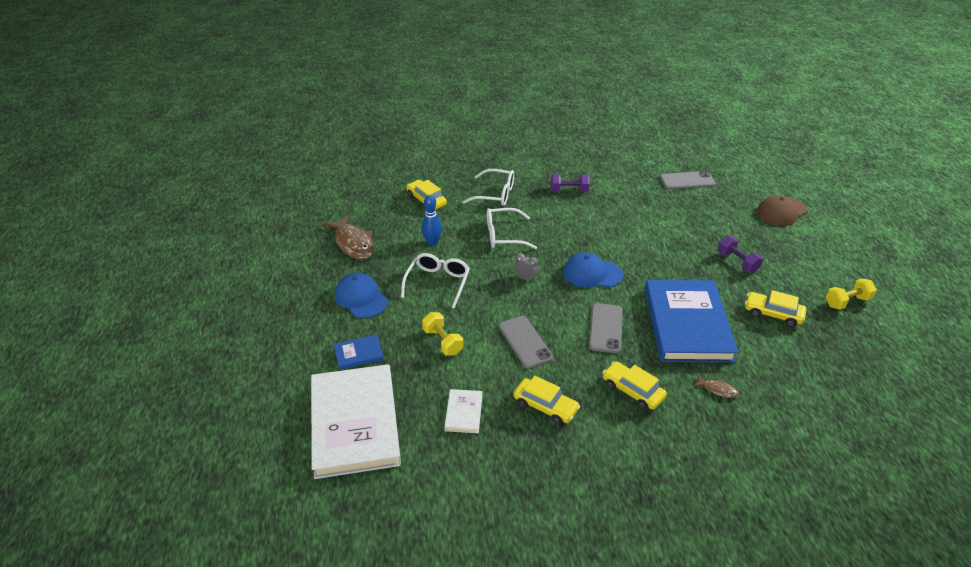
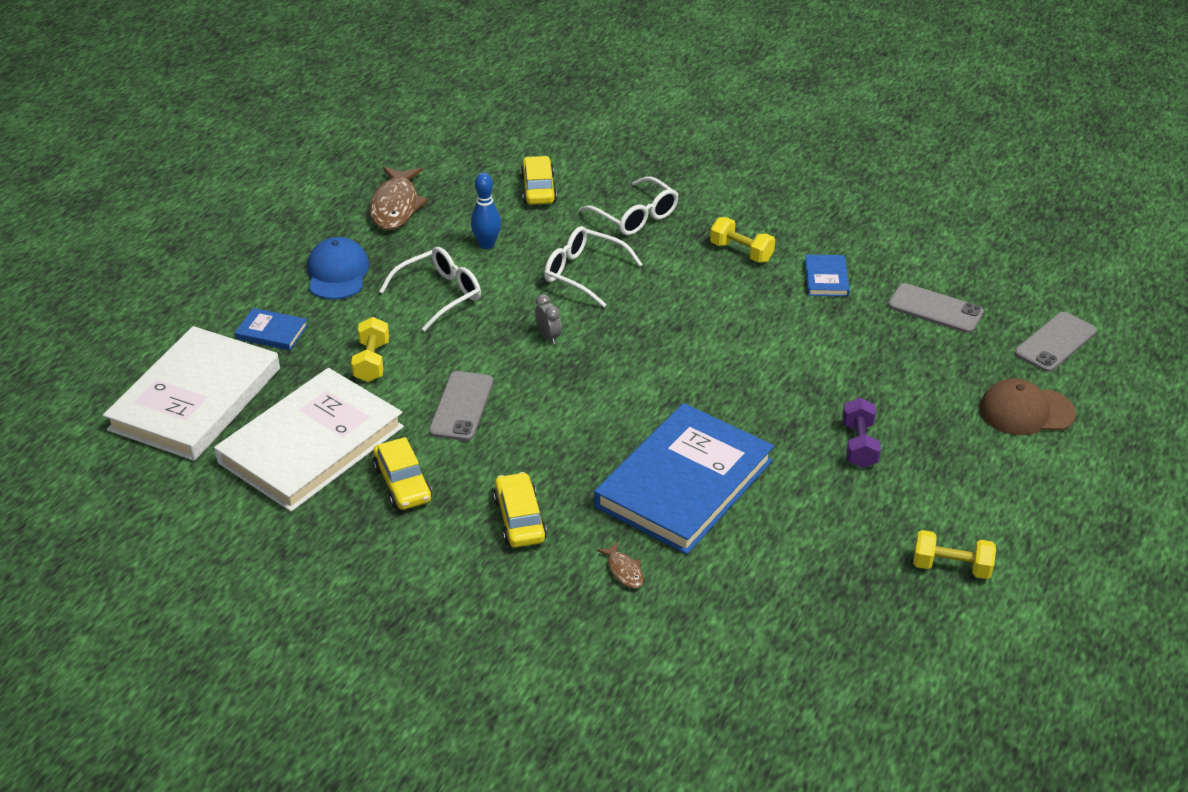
camera: 35 degrees right, 0 degrees up
(463, 412) = (311, 444): white book -> white book, size x2.40
(569, 190) = (741, 252): purple dumbbell -> yellow dumbbell
(592, 273) = (639, 368): blue cap -> none
(606, 328) = (575, 438): grey phone -> grey phone (1055, 342)
(623, 187) = (826, 278): none -> blue book
(773, 314) = (818, 528): yellow car -> none

